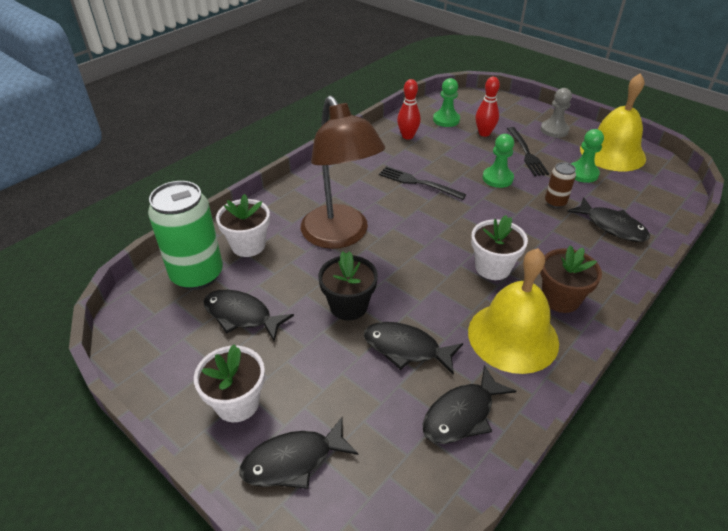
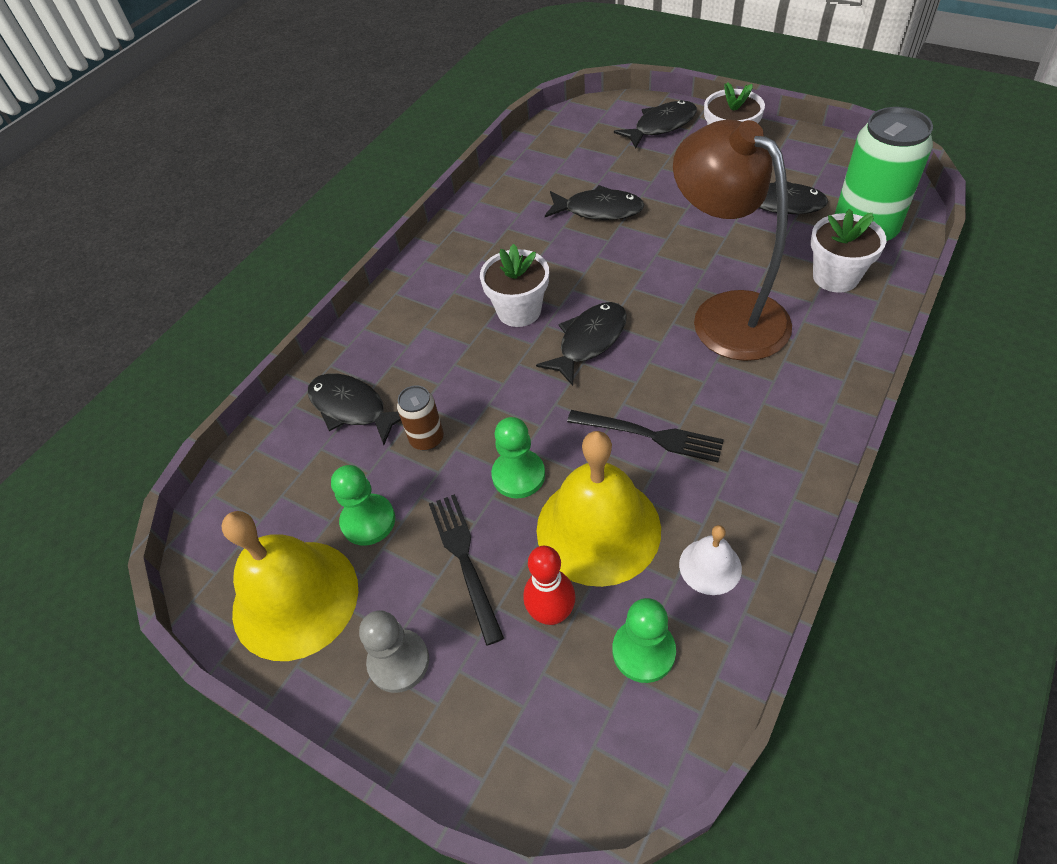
camera: 175 degrees right, 10 degrees up
(348, 306) = (672, 235): black flower pot -> none
(407, 136) = (710, 566): red bowling pin -> white bell
(462, 414) = (538, 175): black fish -> black fish (589, 341)
(513, 336) = (495, 241): yellow bell -> yellow bell (598, 529)
(560, 299) = (441, 289): brown flower pot -> none

